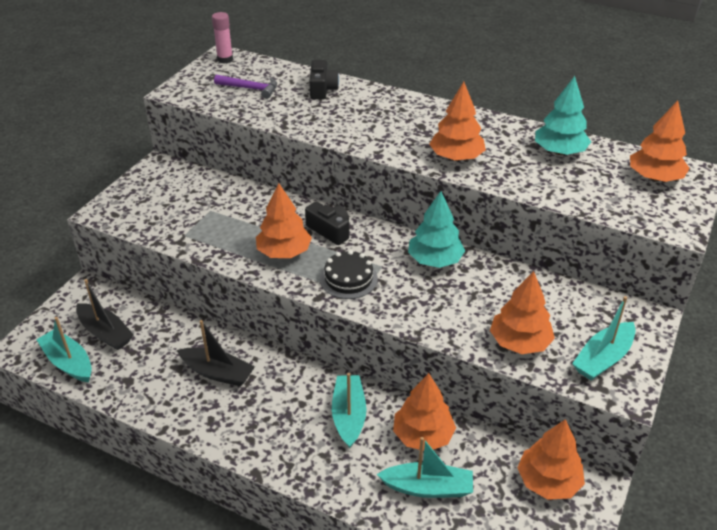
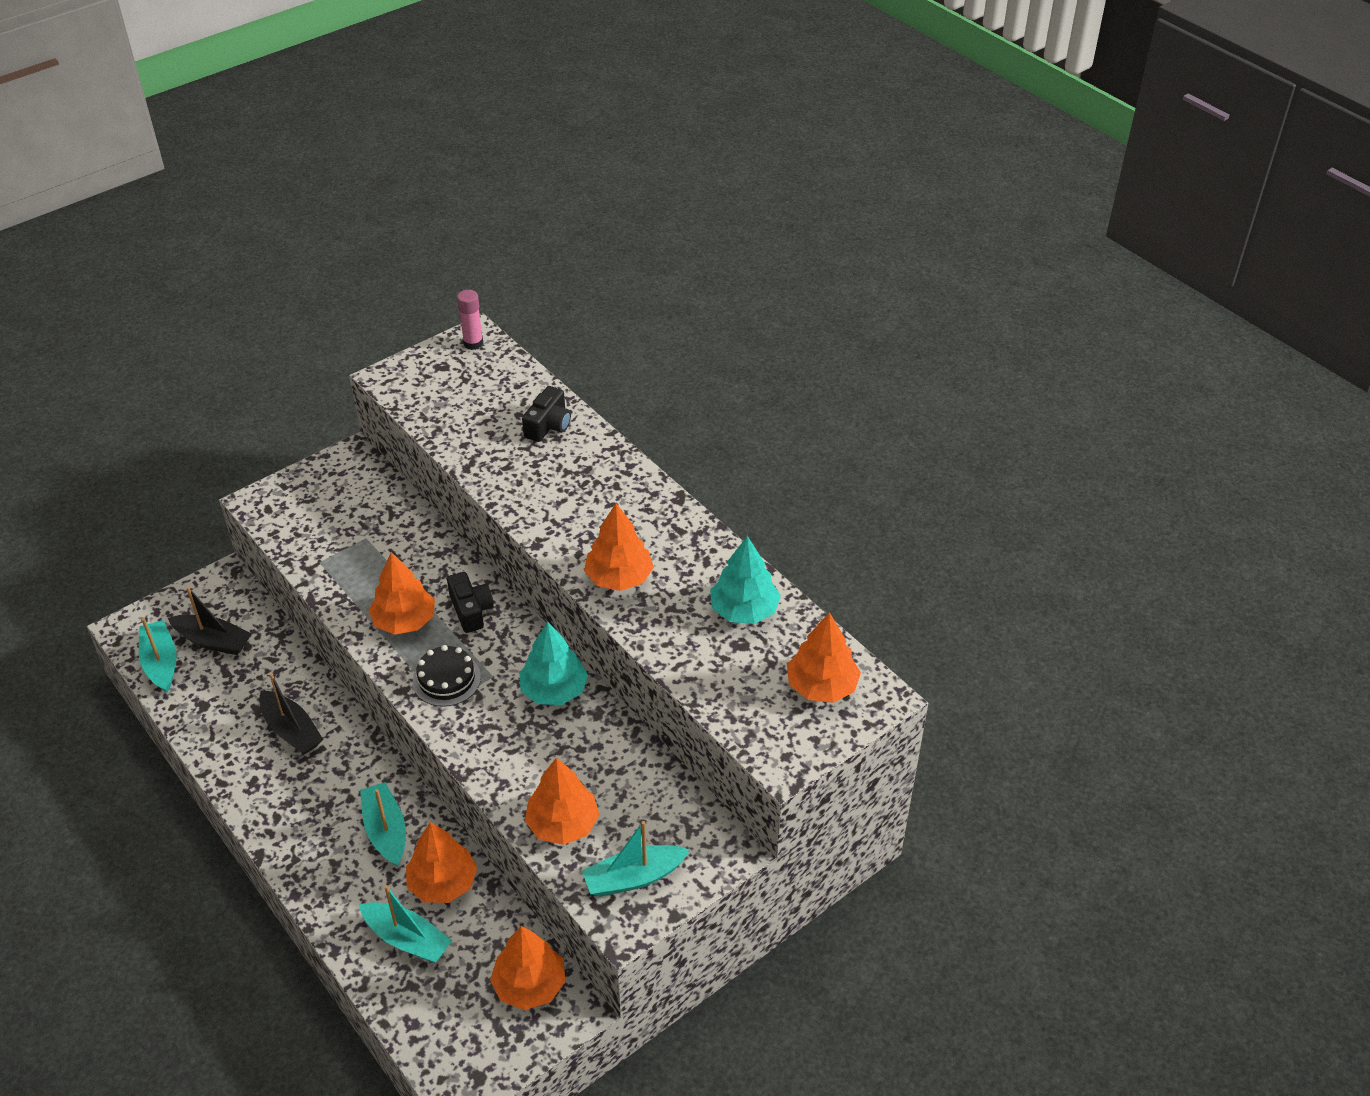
camera: 25 degrees right, 5 degrees up
(105, 333) = (213, 641): black boat -> black boat turned 45 degrees counterclockwise
(250, 89) = (470, 399): purple hammer -> none
(349, 416) = (386, 831): turquoise boat -> turquoise boat turned 45 degrees counterclockwise

